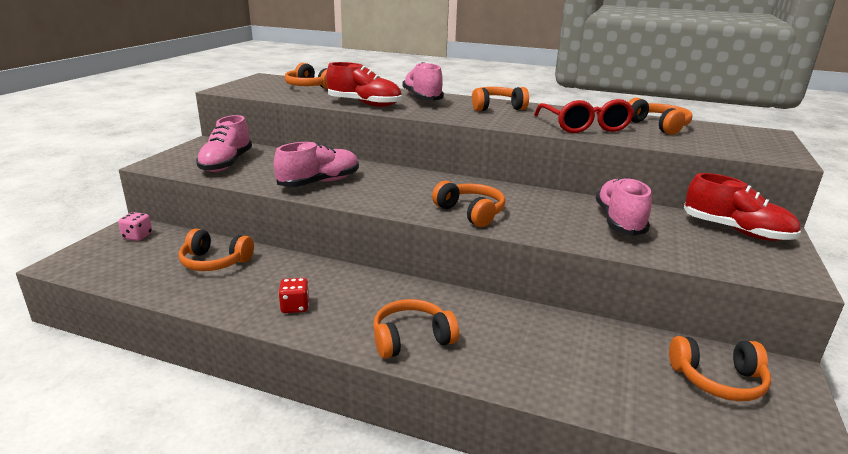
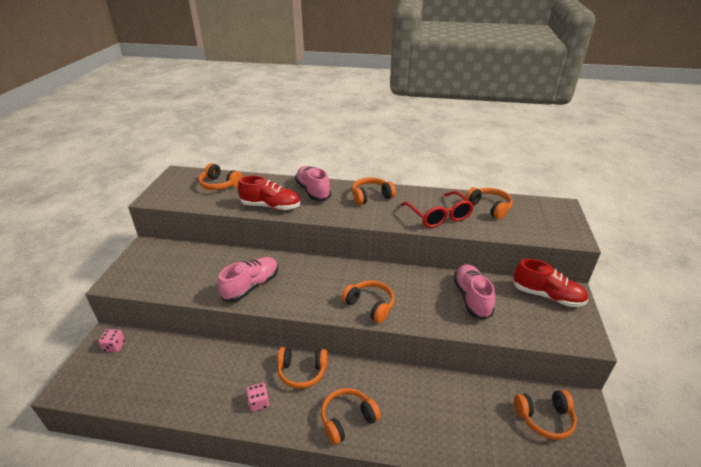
camera: 10 degrees left, 10 degrees up
(215, 262) = (185, 365): orange headphones -> orange headphones (302, 372)
(226, 163) = (171, 272): pink shoe -> none
(295, 307) = (259, 402): red dice -> pink dice

